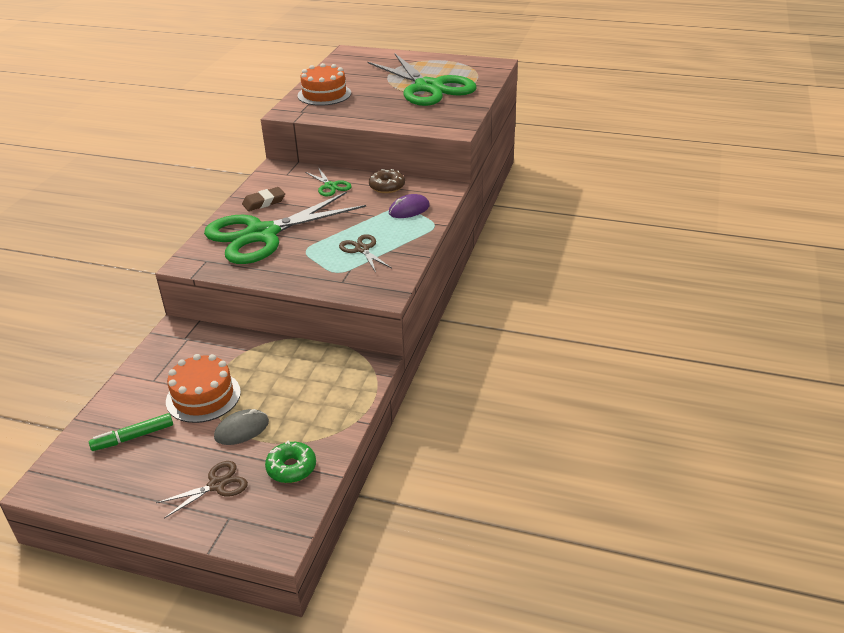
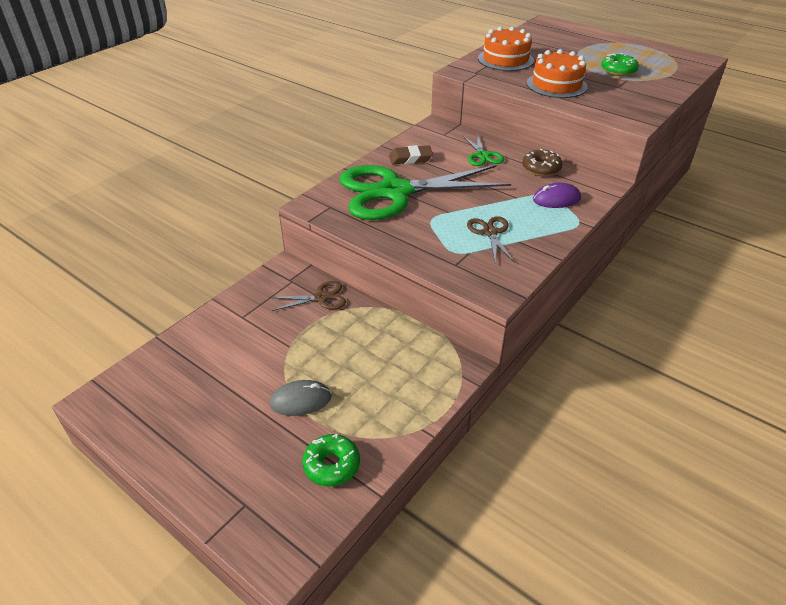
camera: 20 degrees right, 5 degrees up
(133, 437) = (197, 374): green marker -> none
(203, 396) = (280, 349): orange cake -> orange cake (556, 85)
(217, 485) = (250, 459): brown scissors -> brown scissors (321, 298)
(428, 87) = (618, 71): green scissors -> green donut

